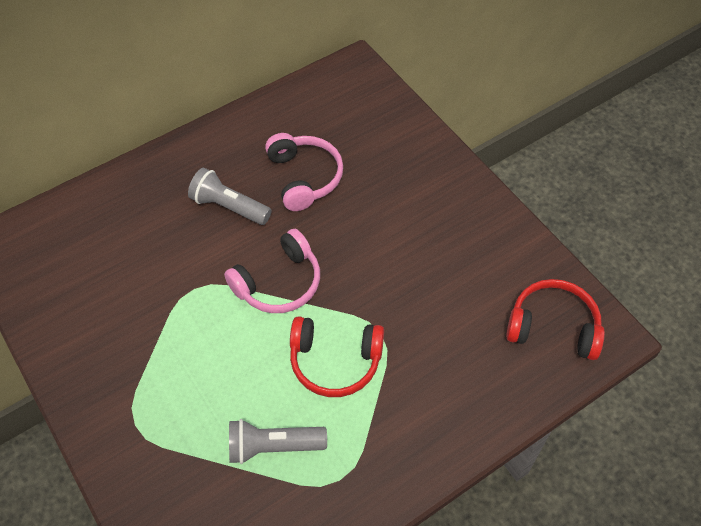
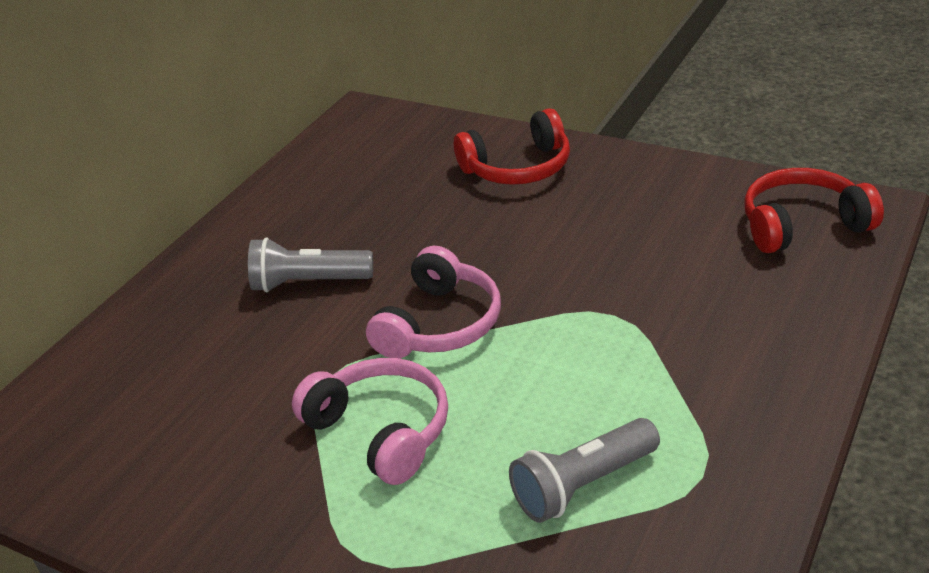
camera: 25 degrees left, 20 degrees down
(304, 177) = (385, 220): pink headphones -> pink headphones (381, 431)
(335, 361) = (583, 364): red headphones -> red headphones (518, 167)

